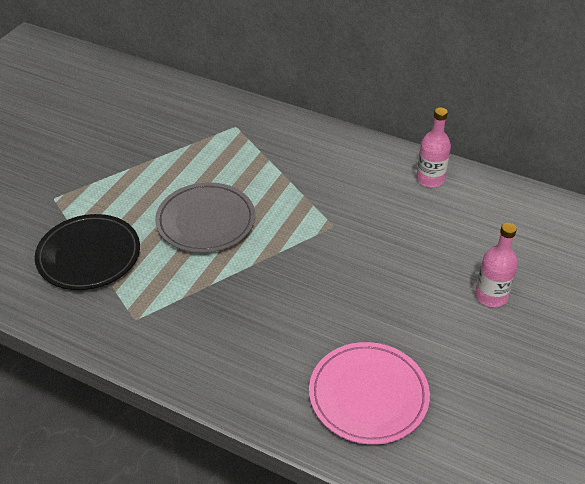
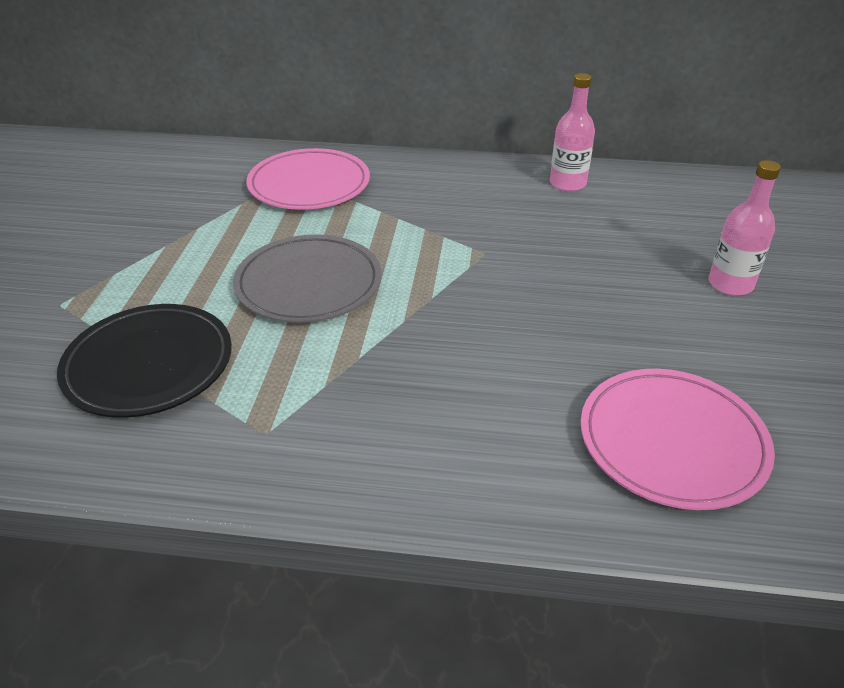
camera: 20 degrees left, 5 degrees down
(243, 137) = (309, 185): none -> pink plate

